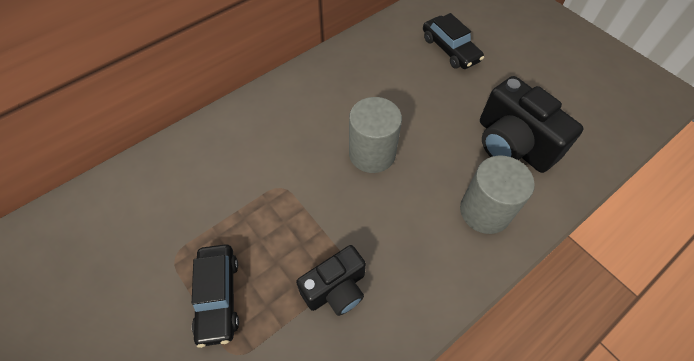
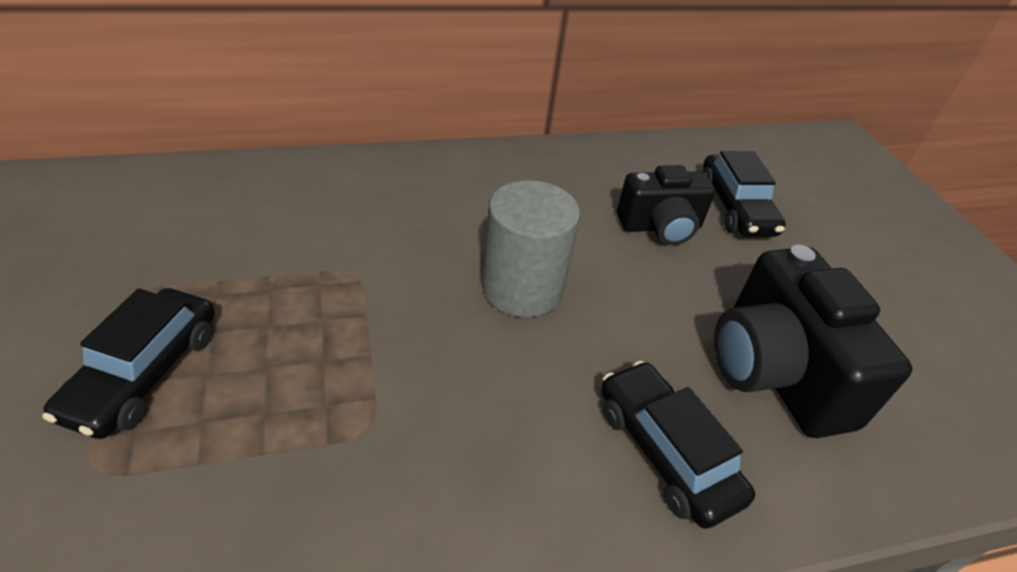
camera: 20 degrees right, 15 degrees down
(336, 289) = (325, 450): black camera -> black camera (660, 227)
(485, 211) = (665, 452): grey cylinder -> black car

